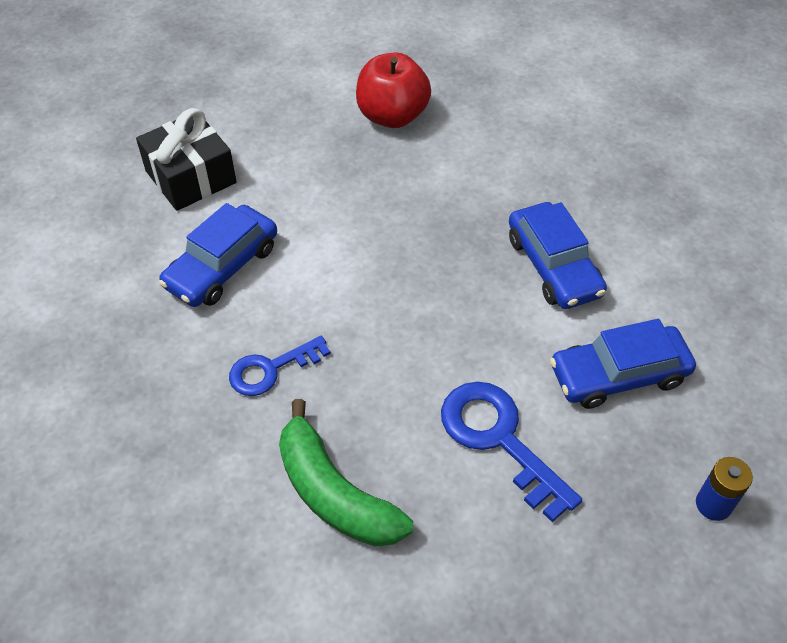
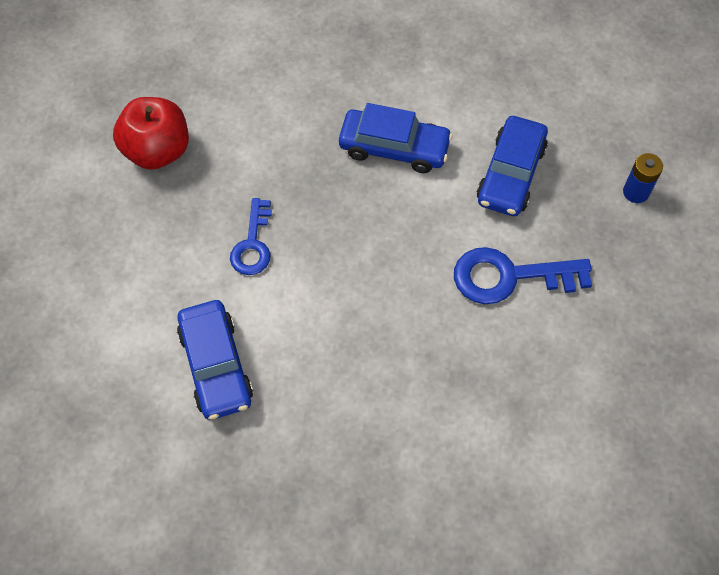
camera: 55 degrees left, 10 degrees up
(191, 177) = (94, 336): black gift -> none
(271, 369) = (345, 386): blue key -> blue key (253, 244)
(334, 493) = (480, 404): green banana -> none

